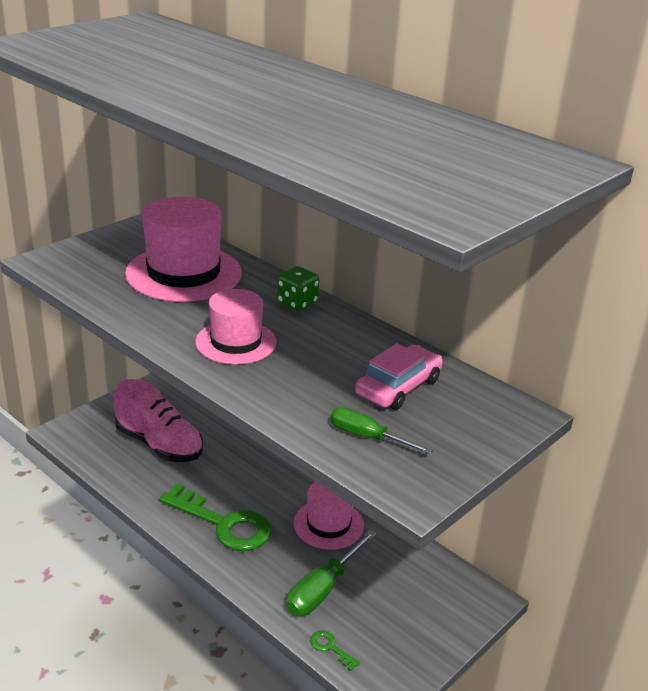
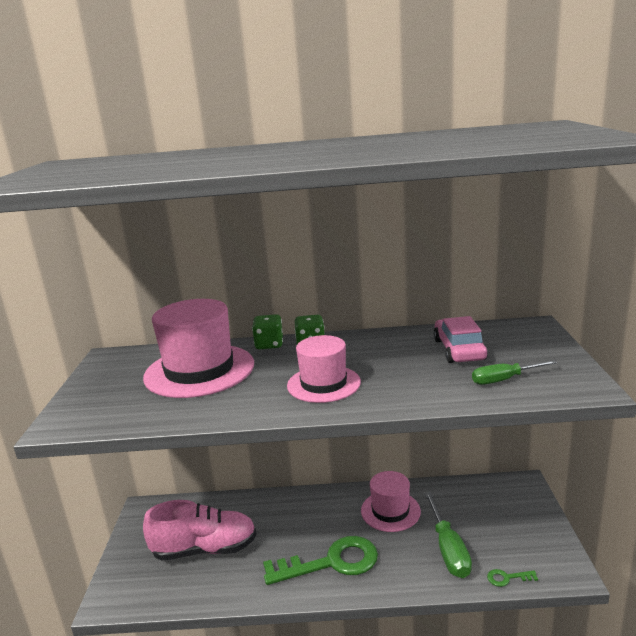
camera: 40 degrees left, 10 degrees down
(270, 282) = (269, 344): none -> green dice

